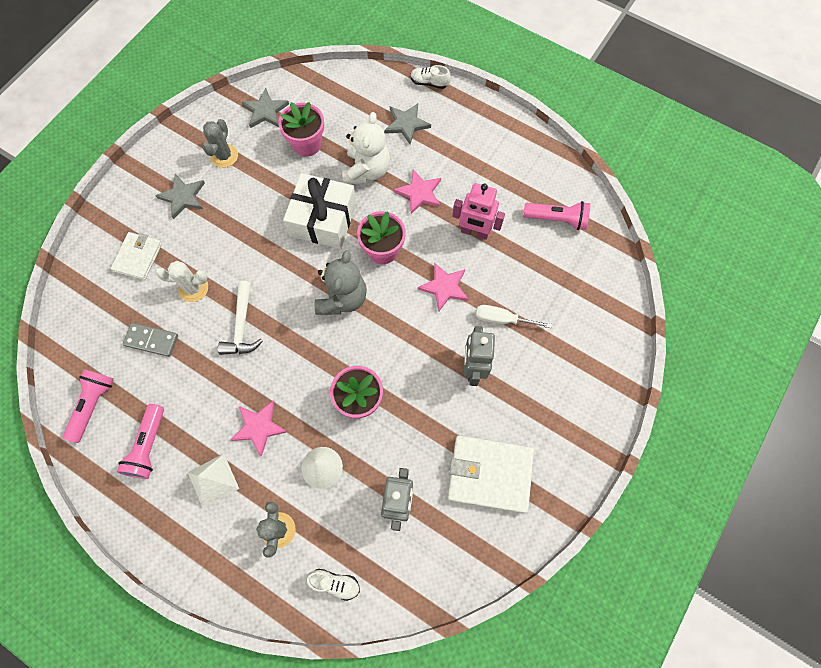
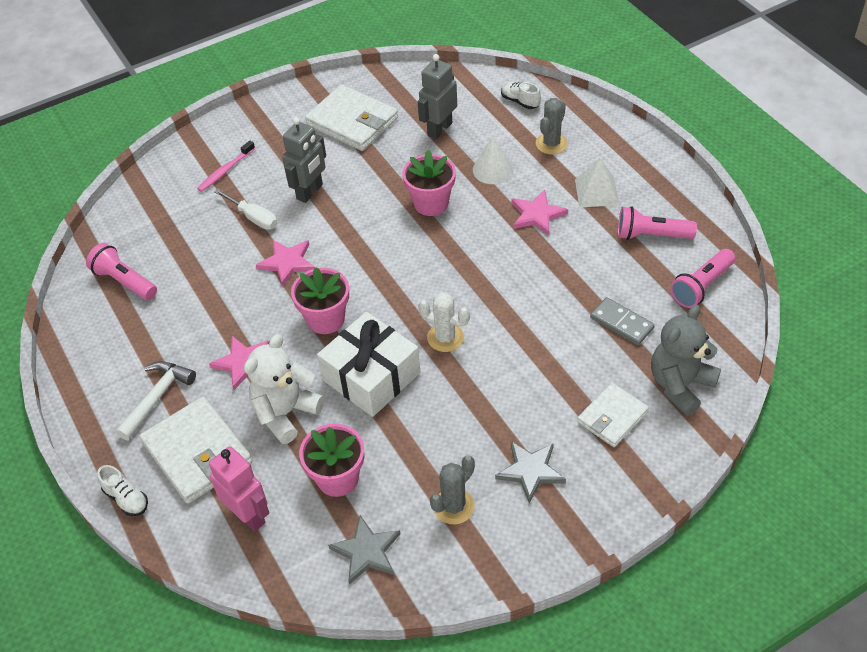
camera: 150 degrees left, 20 degrees down
(148, 446) = (651, 235): pink flashlight -> pink flashlight turned 120 degrees counterclockwise
(193, 288) = (556, 358): white cactus -> white cactus (445, 337)
(242, 326) = (517, 302): white hammer -> white hammer (157, 397)
(342, 298) = (397, 290): grey teddy bear -> grey teddy bear (680, 385)
(406, 124) = (197, 452): grey star -> white wallet
(474, 232) = (217, 301): pink robot -> pink robot (248, 515)
(564, 359) = (225, 171): none -> pink toothbrush

